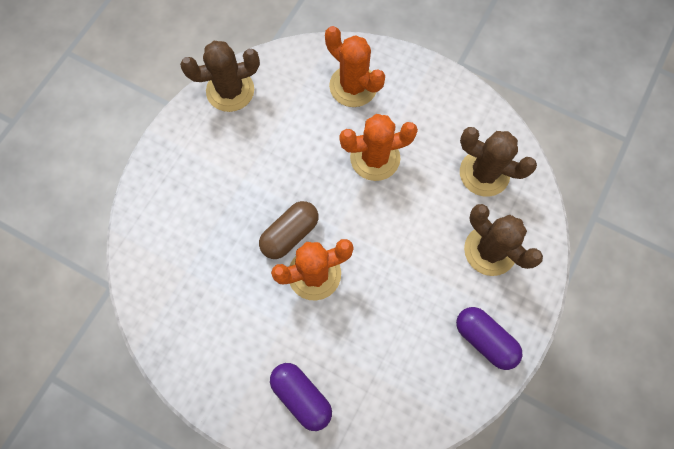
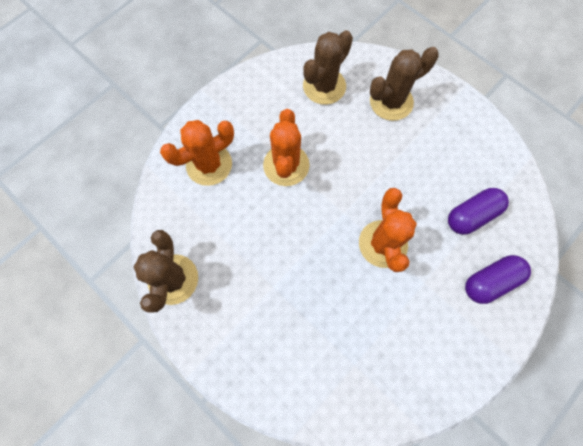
camera: 75 degrees left, 0 degrees up
(290, 234) = (340, 256): brown capsule -> none
(485, 339) = (463, 127): purple capsule -> purple capsule (471, 215)

